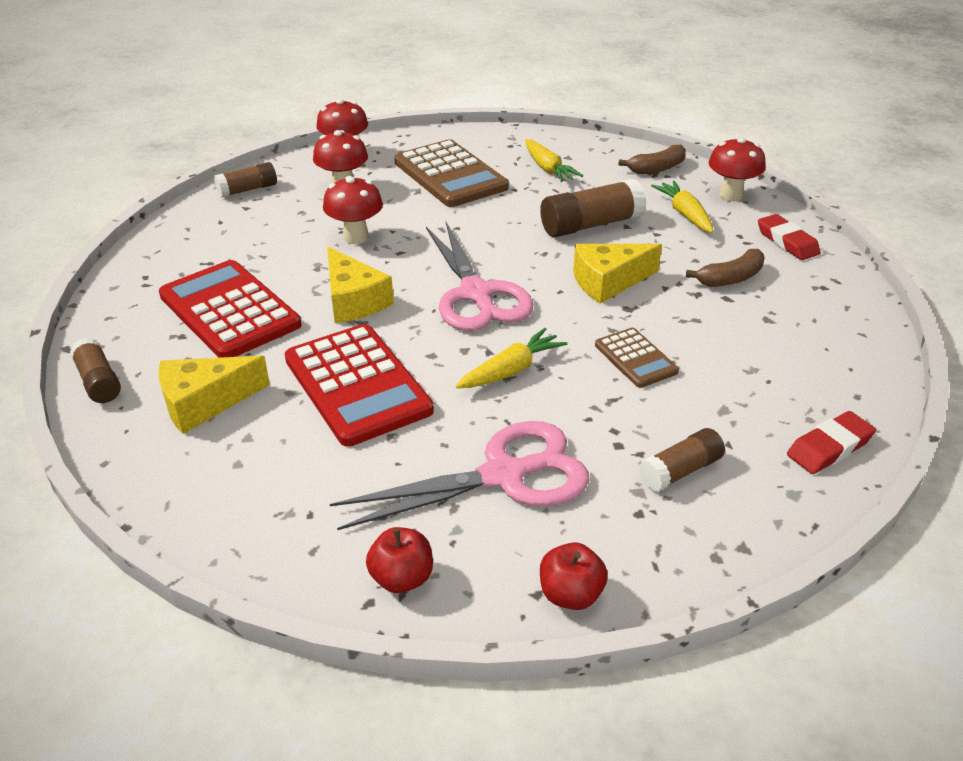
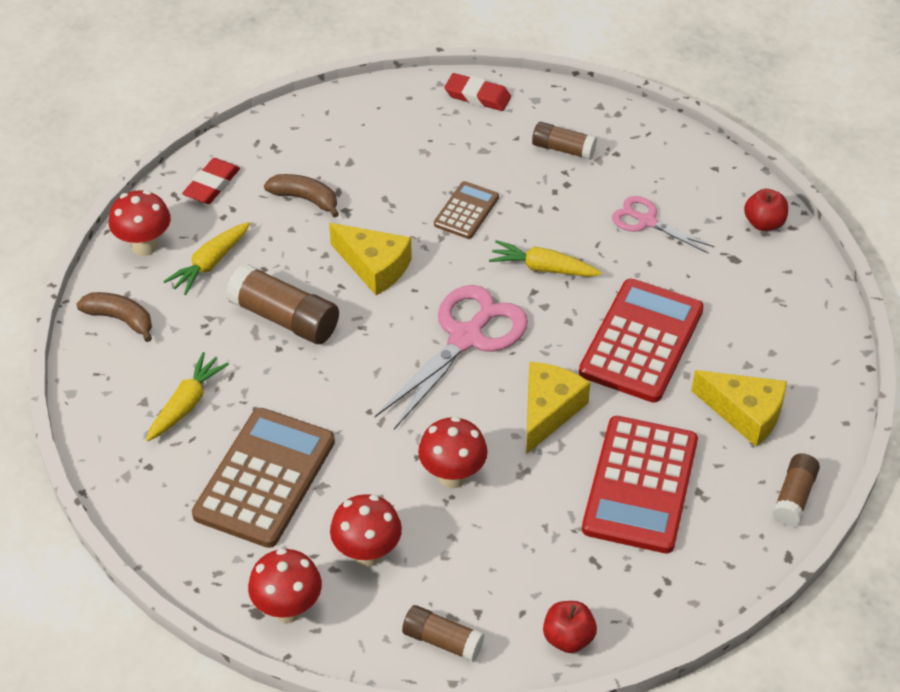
camera: 125 degrees left, 10 degrees up
(503, 475) = (647, 221): pink scissors -> pink scissors, size x0.57
(570, 594) = (702, 155): red apple -> red apple (568, 638)

